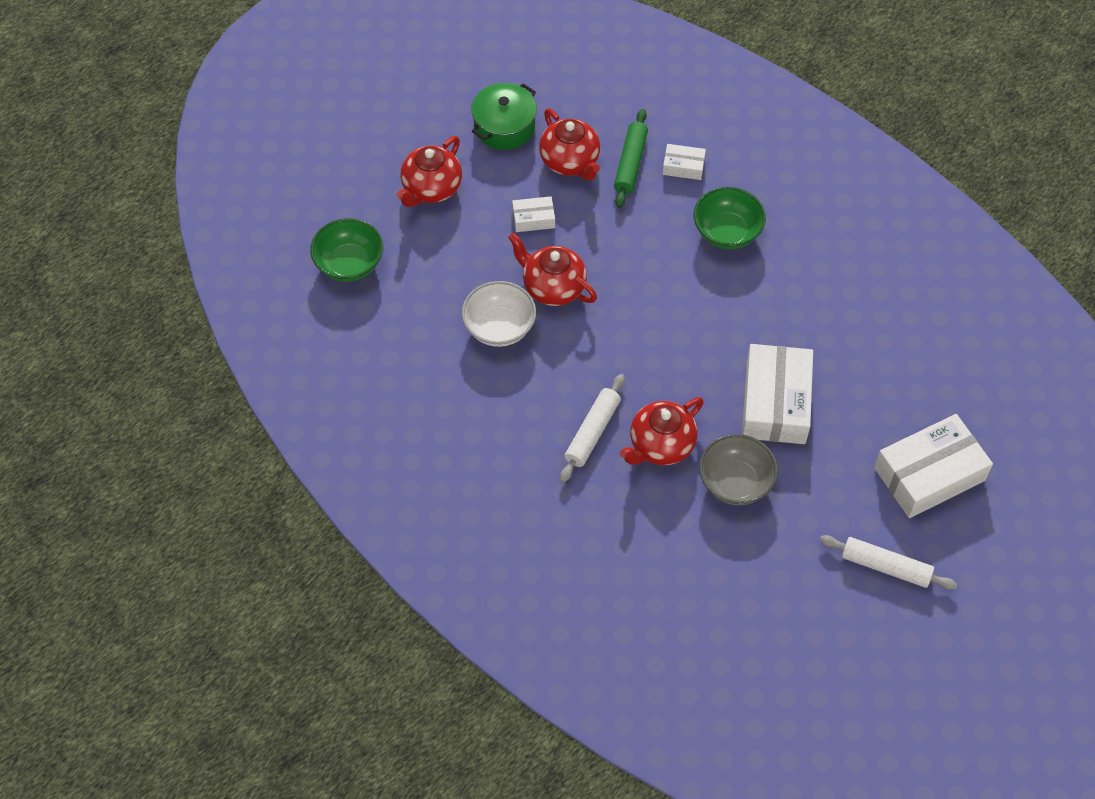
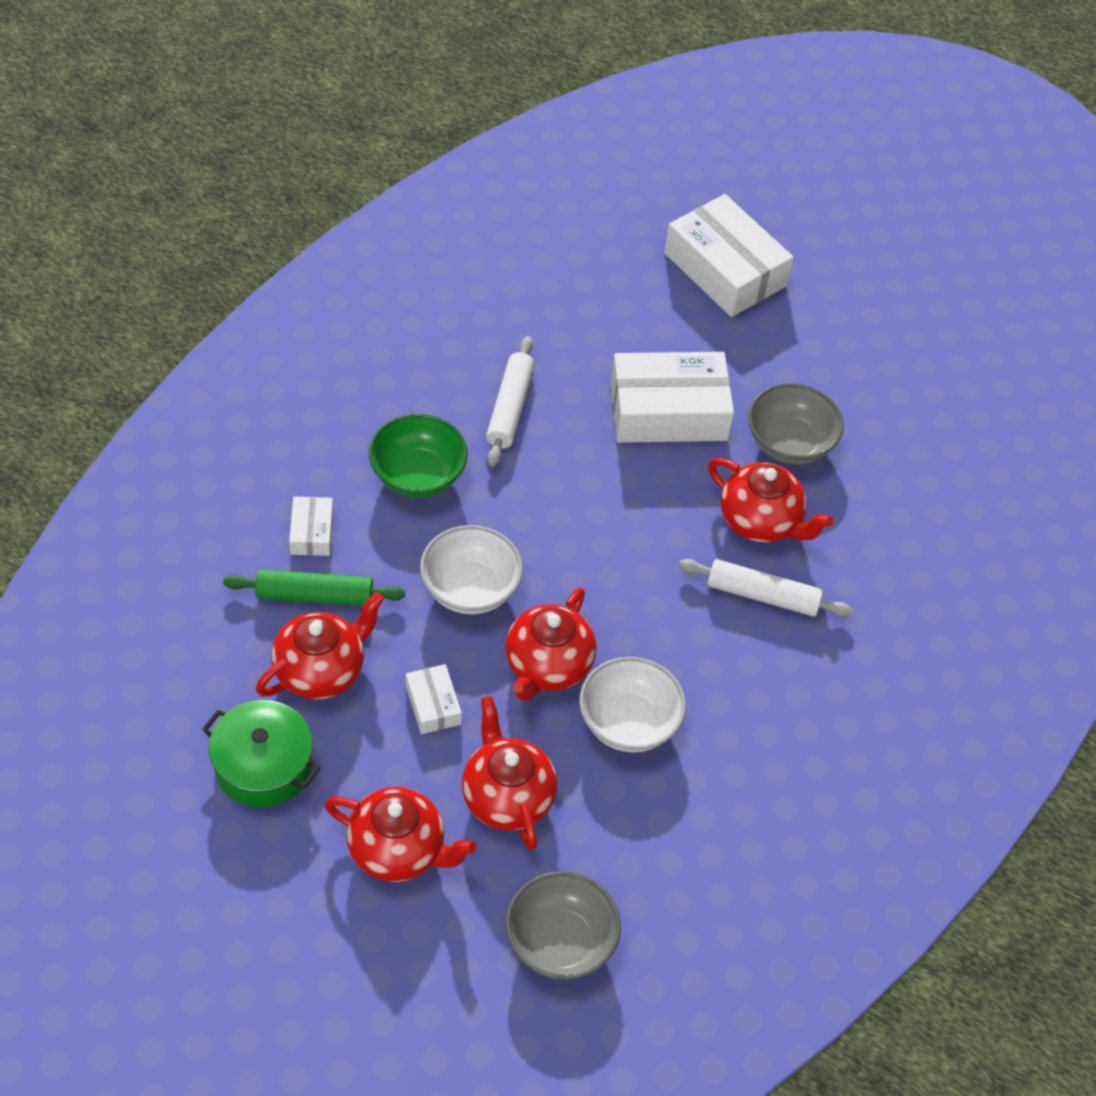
camera: 105 degrees left, 5 degrees down
(349, 264) = (560, 942): green bowl -> grey bowl
(457, 250) = (506, 797): none -> red teapot
(623, 251) = (470, 589): none -> white bowl
(886, 566) = (852, 304): white rolling pin -> white rolling pin (509, 408)

